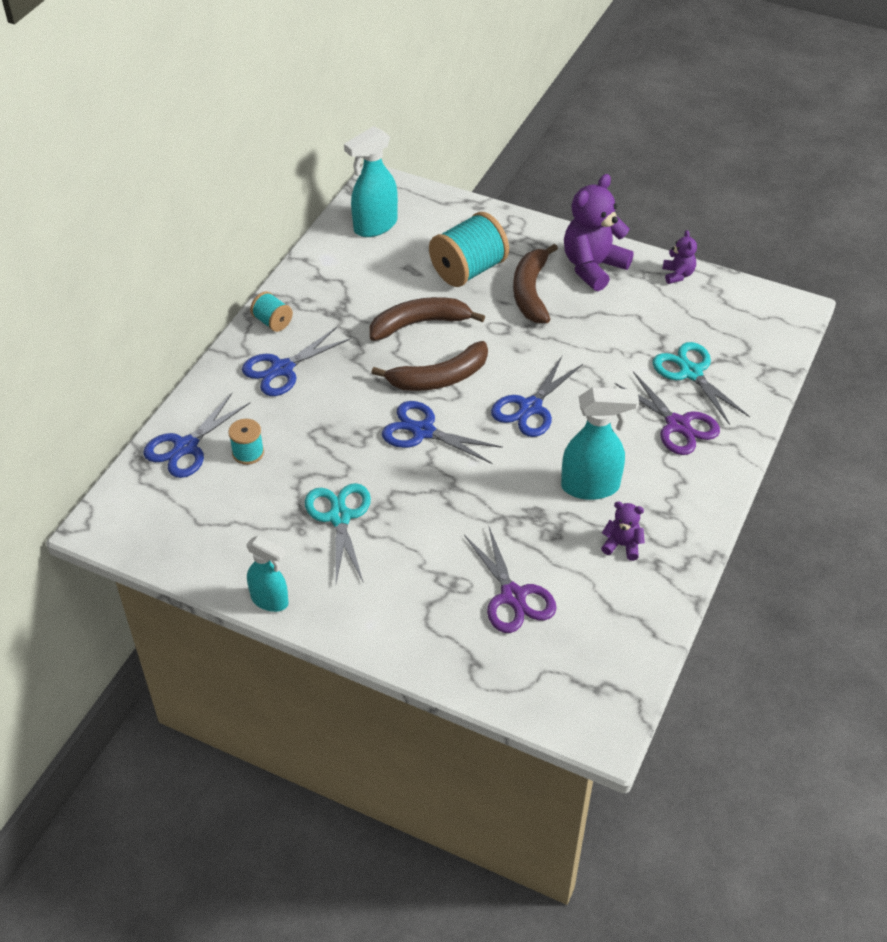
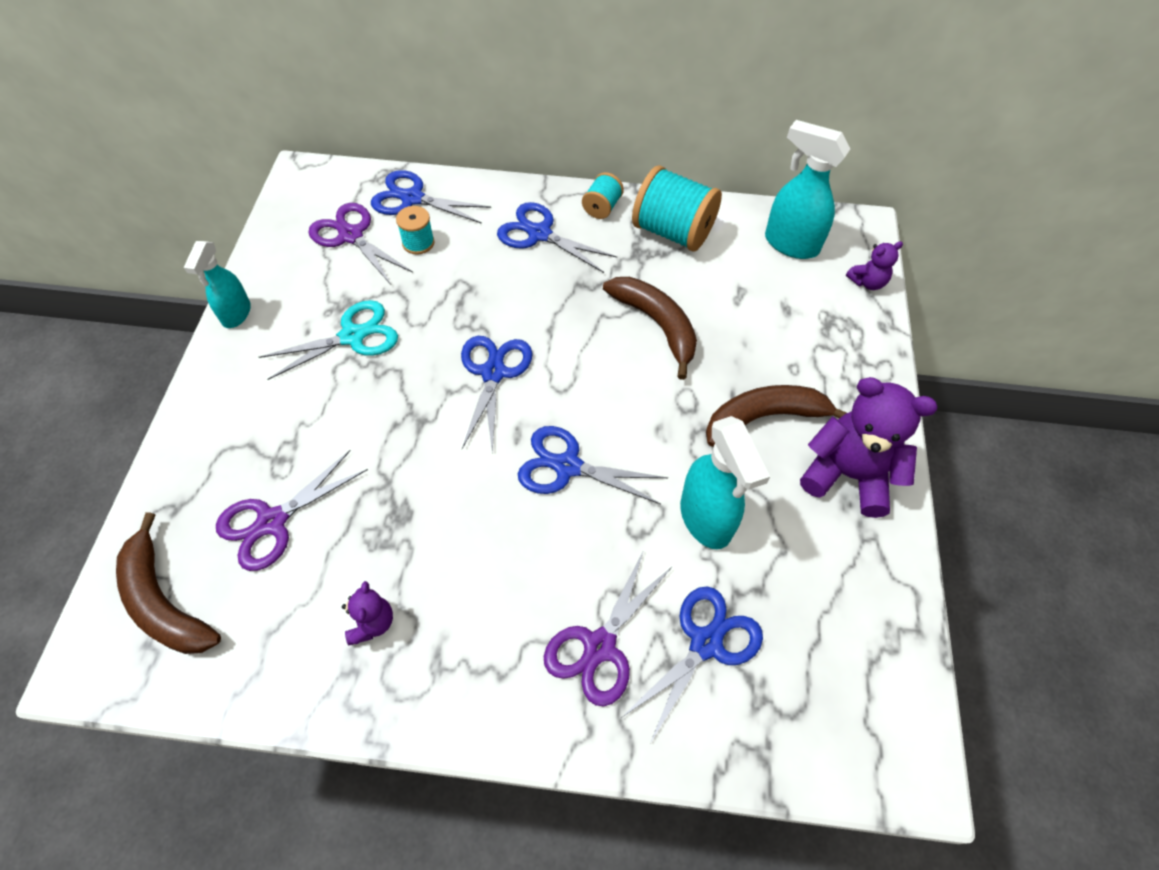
camera: 70 degrees right, 10 degrees up
(211, 500) = (351, 235): none -> purple scissors
(439, 378) = (580, 366): brown banana -> brown banana (164, 602)
(468, 270) = (768, 346): turquoise spool -> turquoise spool (673, 232)
(591, 486) = (459, 564): turquoise spray bottle -> turquoise spray bottle (706, 519)
(677, 274) = (893, 583): purple teddy bear -> purple teddy bear (867, 282)
(691, 373) = (706, 643): turquoise scissors -> blue scissors

